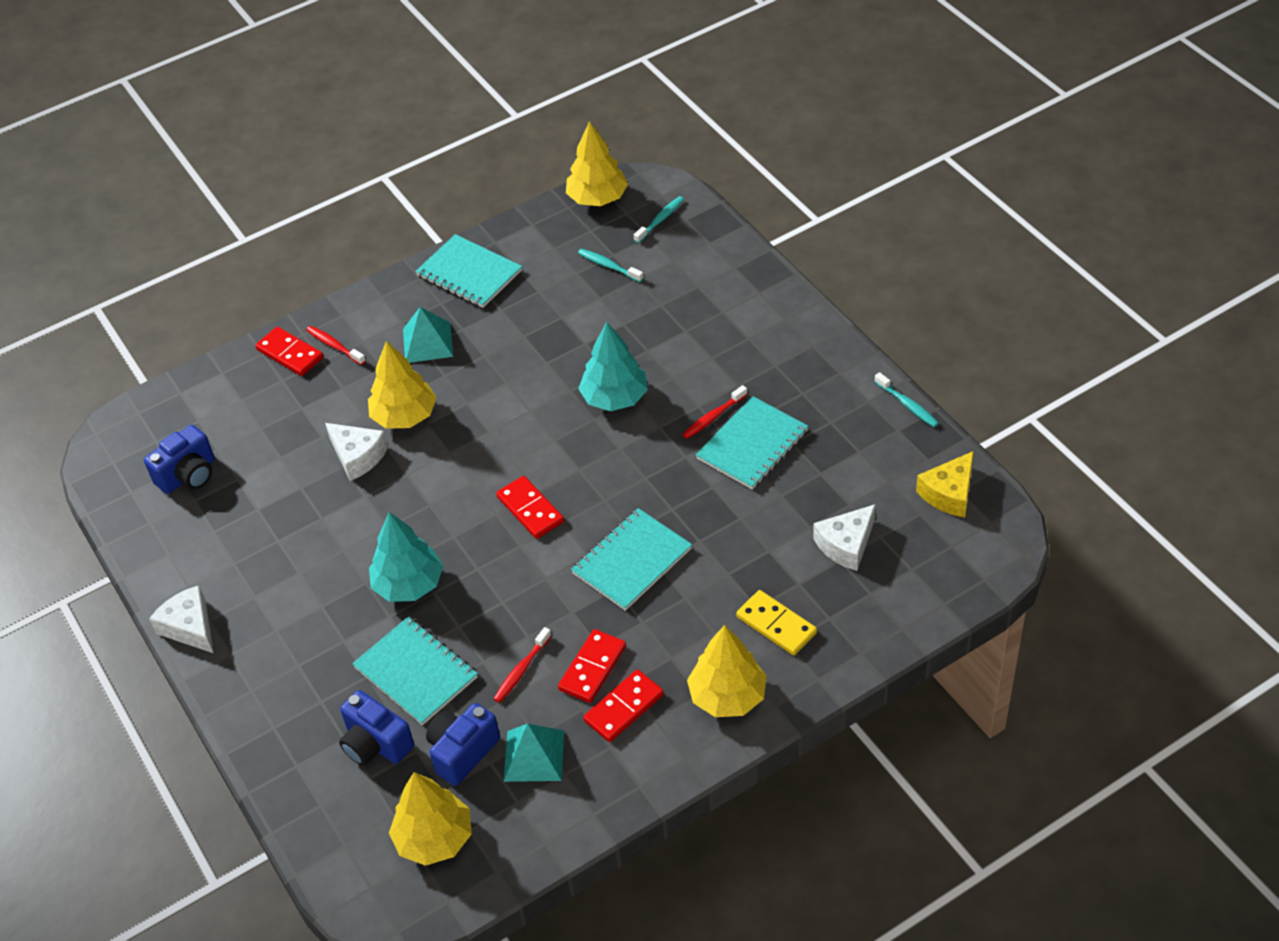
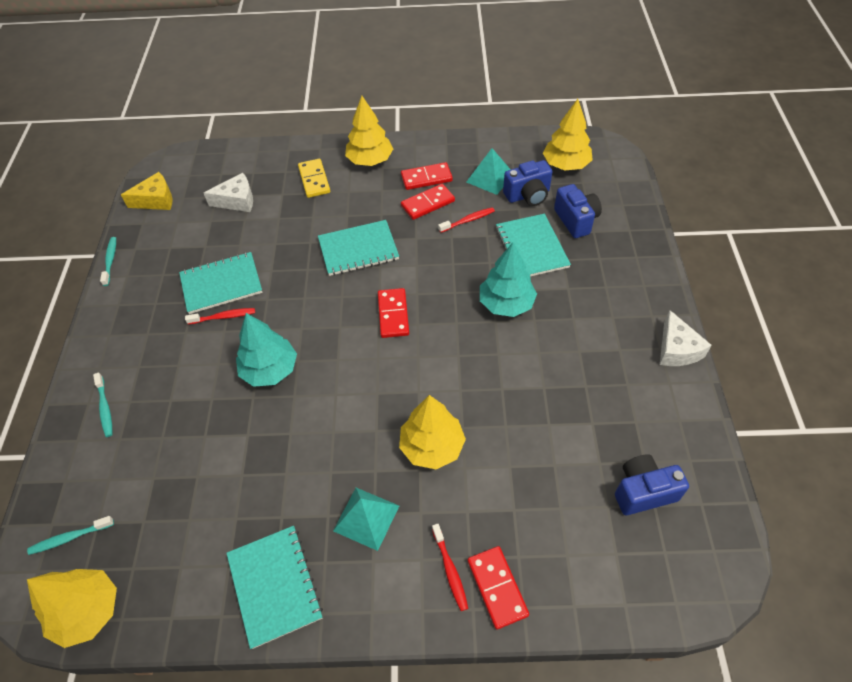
camera: 150 degrees left, 5 degrees up
(358, 456) = (490, 428): white cheese -> none
(608, 266) = (159, 509): turquoise toothbrush -> turquoise toothbrush (105, 408)

